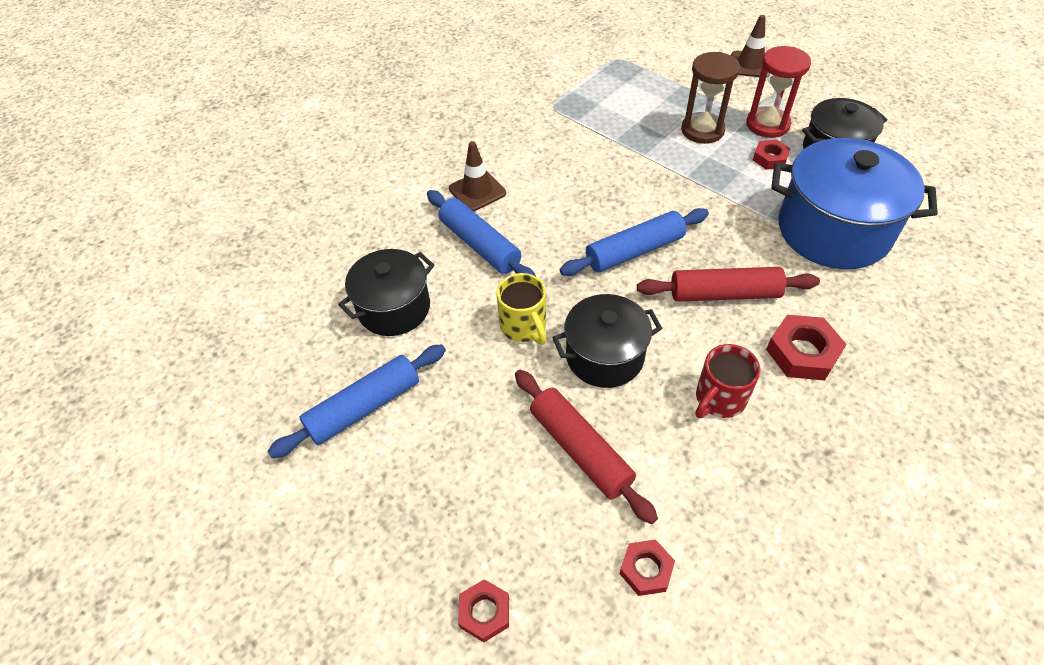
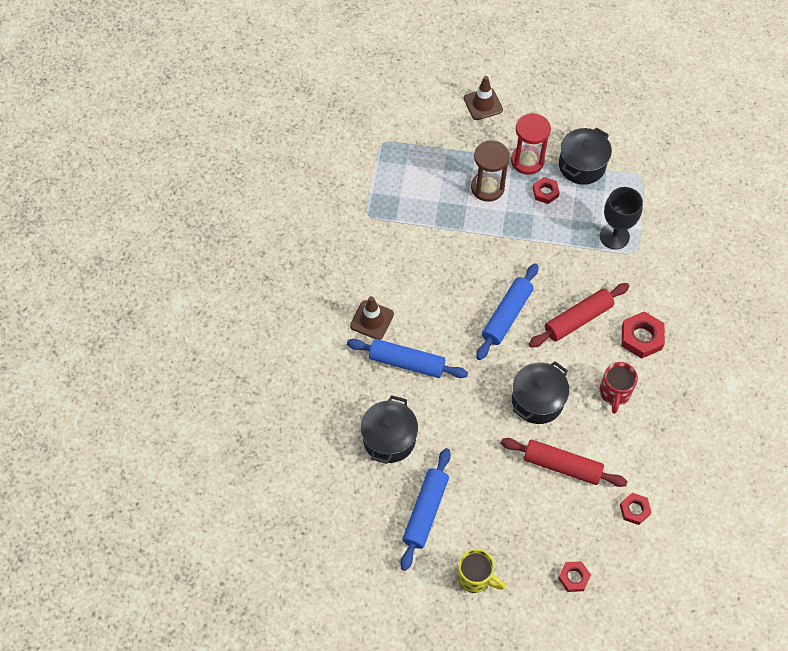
camera: 35 degrees left, 10 degrees up
(524, 326) = (478, 407): yellow mug -> yellow mug (475, 577)
(833, 230) = (614, 236): blue pot -> black goblet

